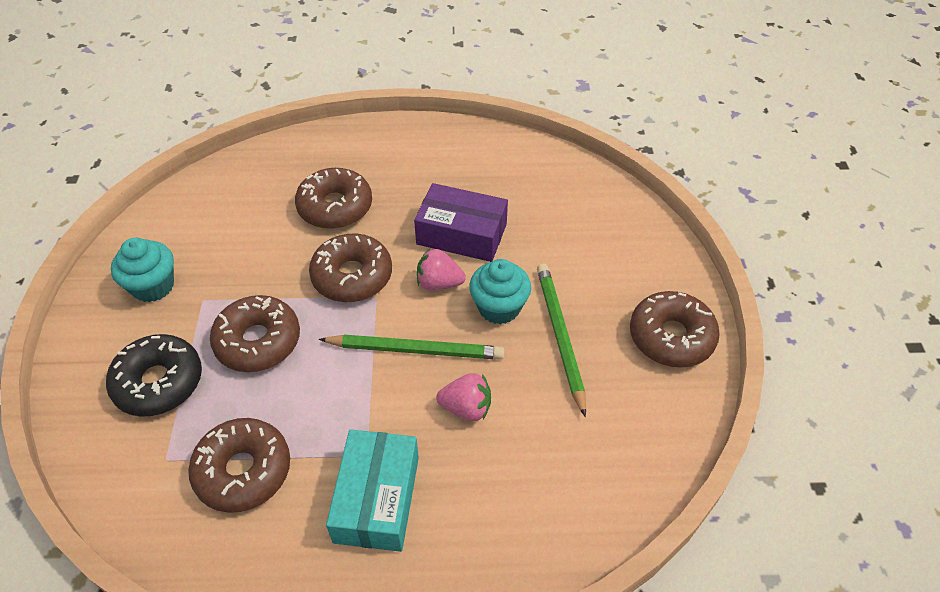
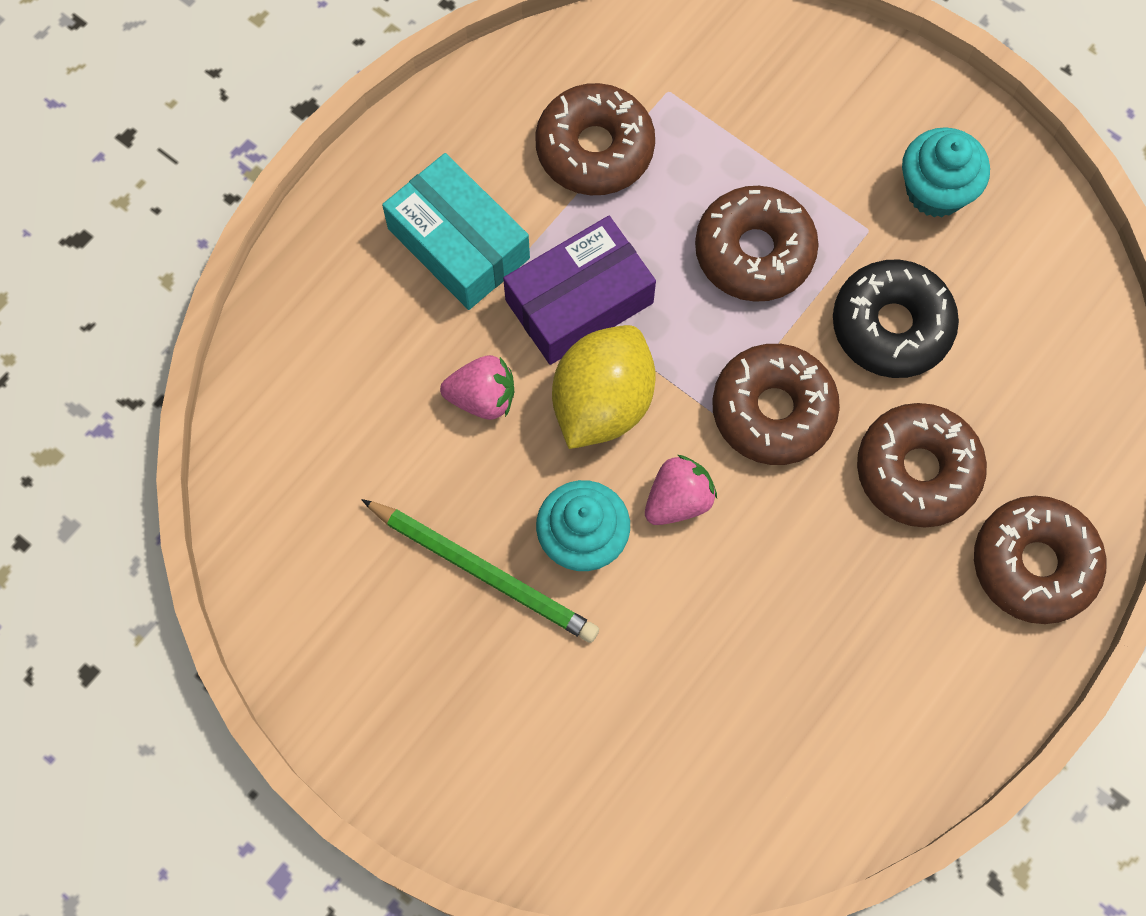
camera: 130 degrees right, 20 degrees up
(159, 382) = (776, 129): black donut -> black donut (891, 326)
(415, 349) = (602, 402): green pencil -> yellow lemon
(461, 234) = (737, 591): purple box -> purple box (579, 301)
(466, 408) = (482, 398): pink strawberry -> pink strawberry turned 135 degrees counterclockwise
(671, 337) = (371, 698): brown donut -> brown donut (1034, 564)

